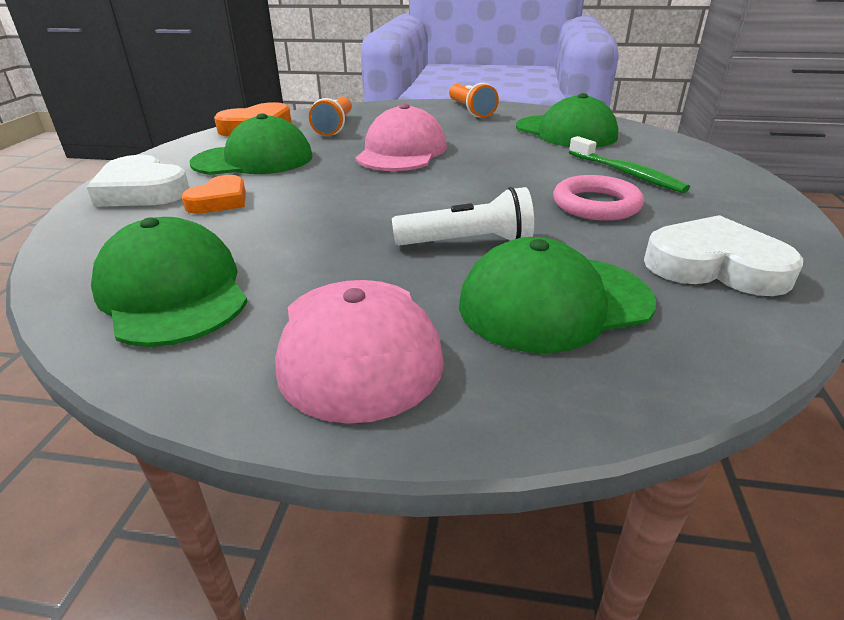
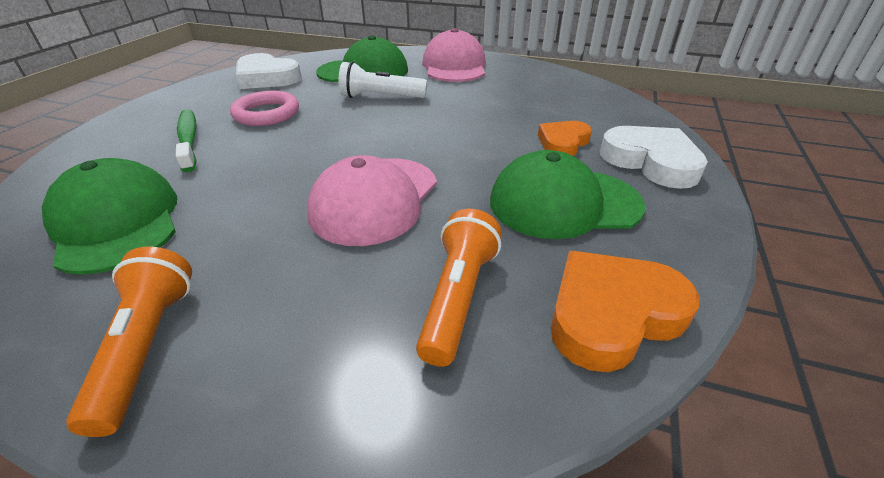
camera: 170 degrees left, 5 degrees up
(173, 291) = (547, 87): green cap -> none

